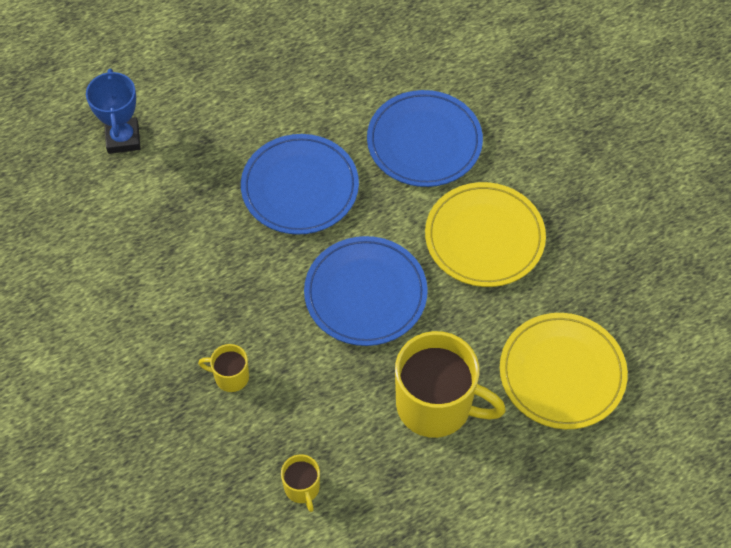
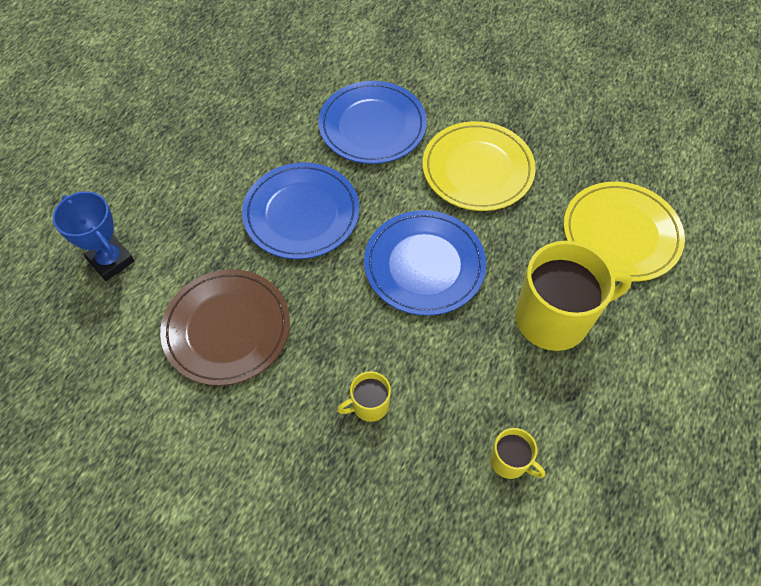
camera: 35 degrees left, 0 degrees up
(170, 249) = (227, 329): none -> brown plate

